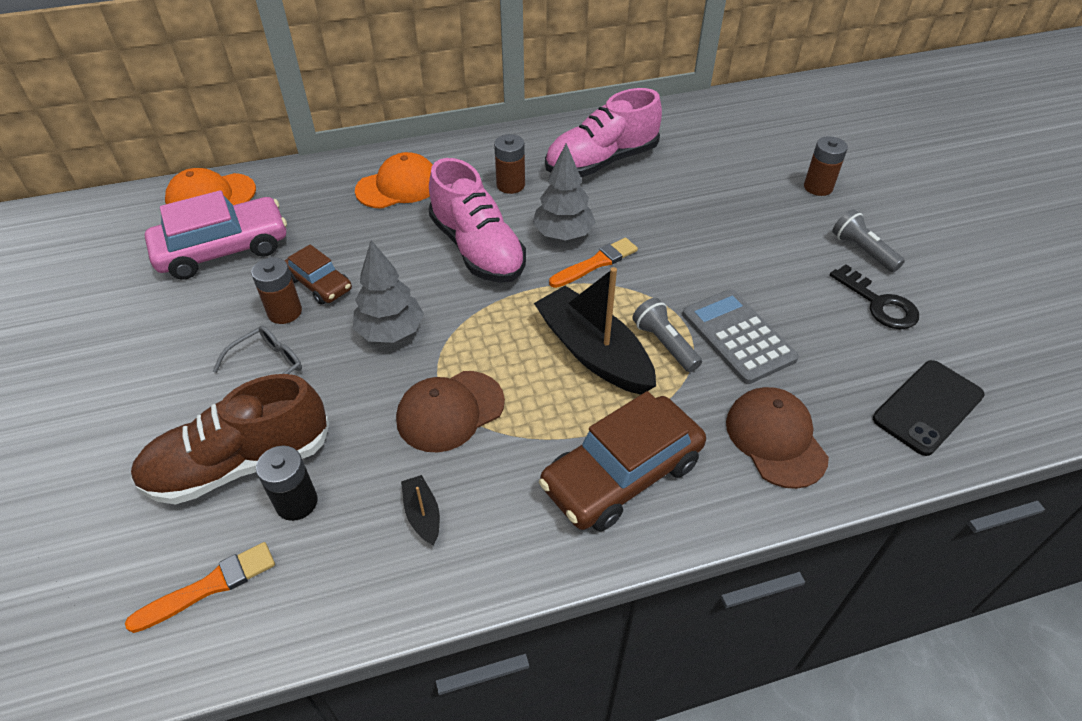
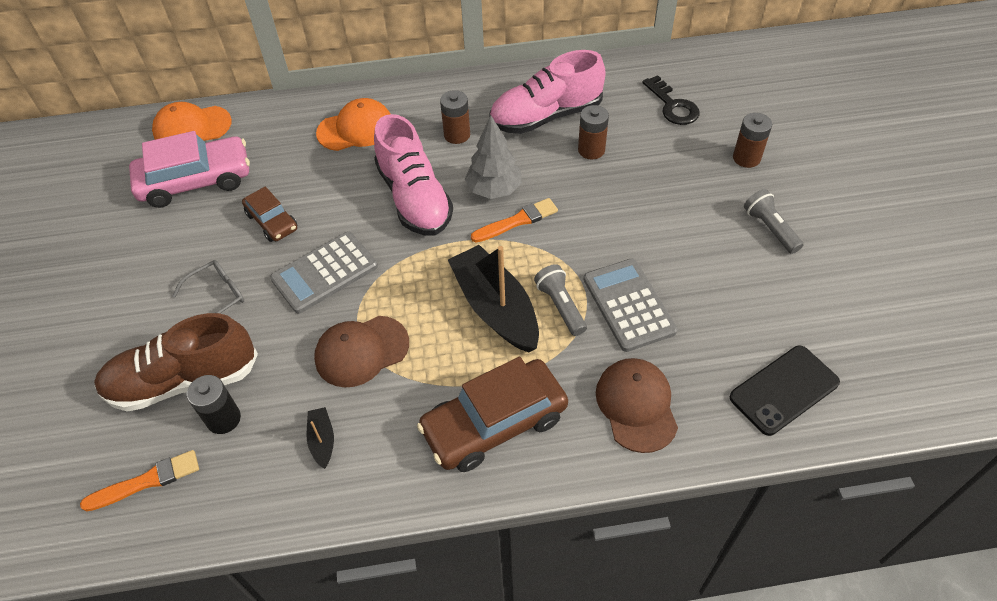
camera: 10 degrees right, 5 degrees up
(285, 312) = (239, 246): brown battery -> brown battery (591, 150)
(390, 332) = (324, 273): grey tree -> grey calculator
(879, 304) = (770, 284): black key -> black key (673, 106)

